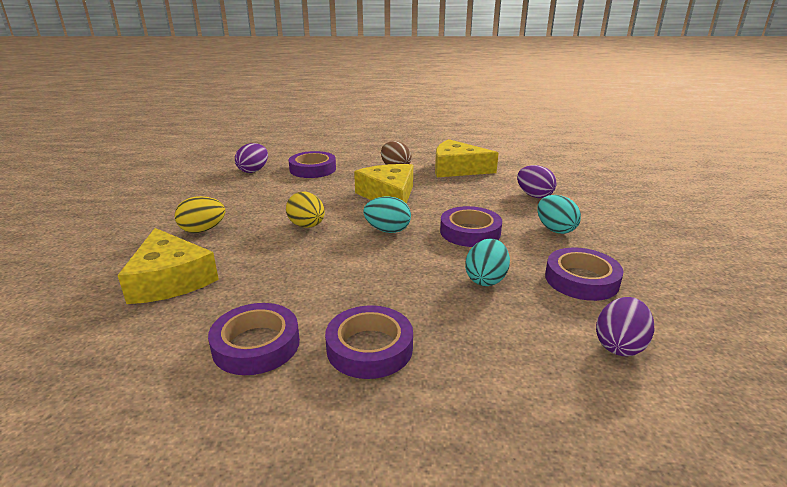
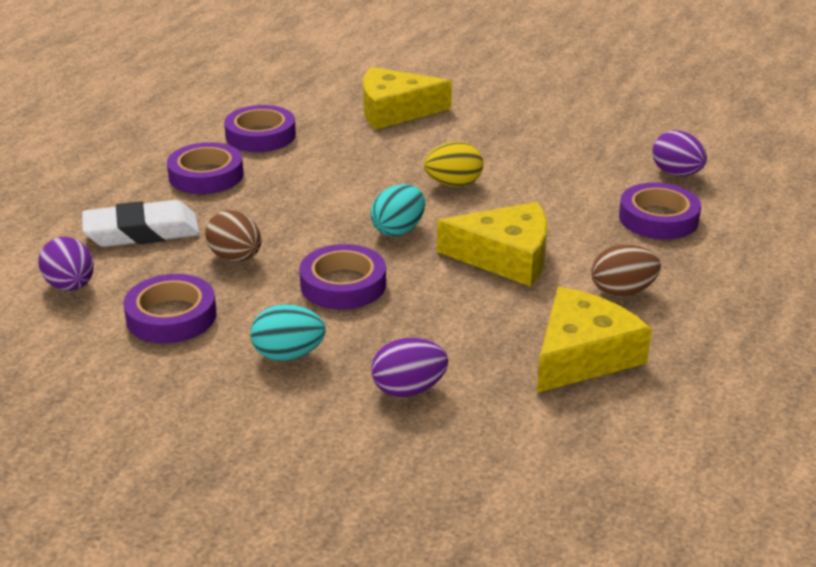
camera: 115 degrees right, 5 degrees up
(203, 230) = (490, 129): yellow egg -> none
(486, 279) = (236, 257): turquoise egg -> brown egg
(504, 343) = (142, 232): none -> white eraser

